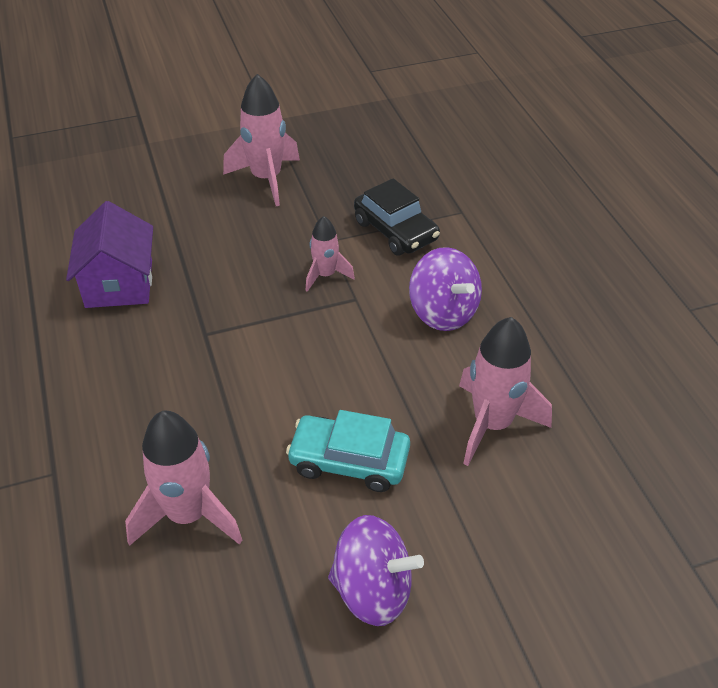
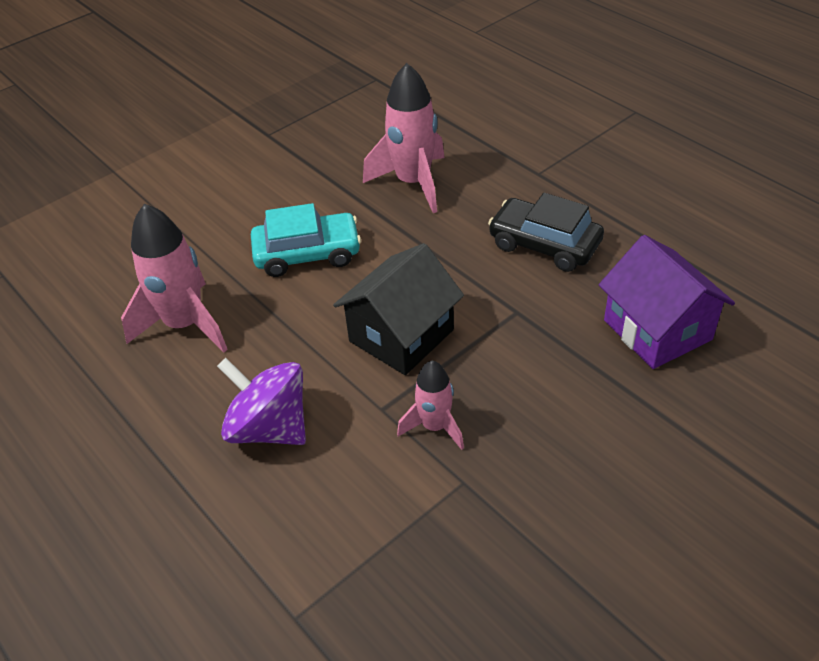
camera: 160 degrees right, 0 degrees up
(266, 179) = (630, 566): pink rocket -> none
(308, 346) = (401, 335): none -> black house
(373, 590) = (252, 187): purple spinning top -> none
(395, 231) = (380, 536): black car -> black car (544, 244)

